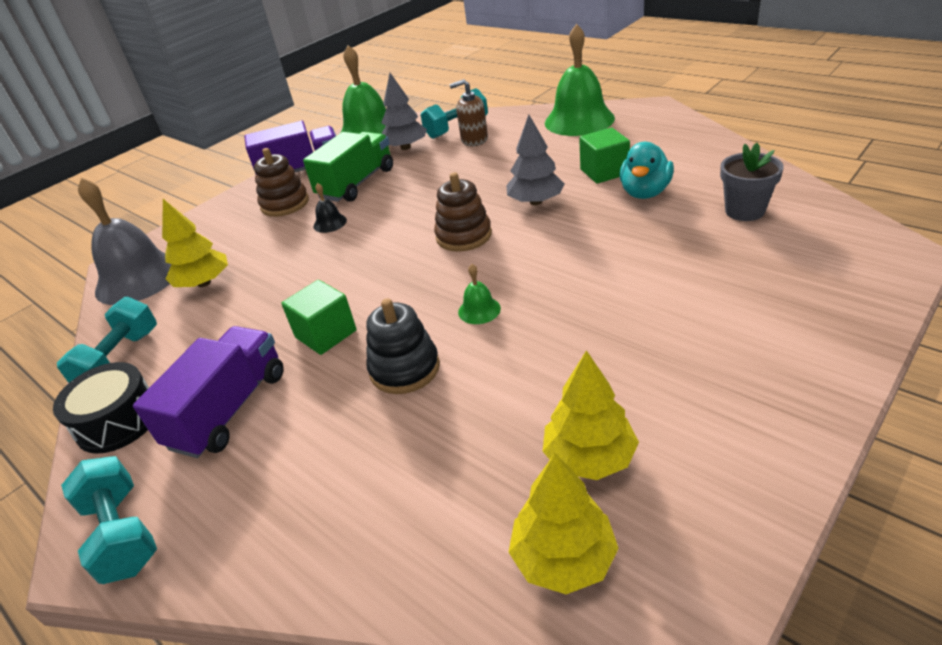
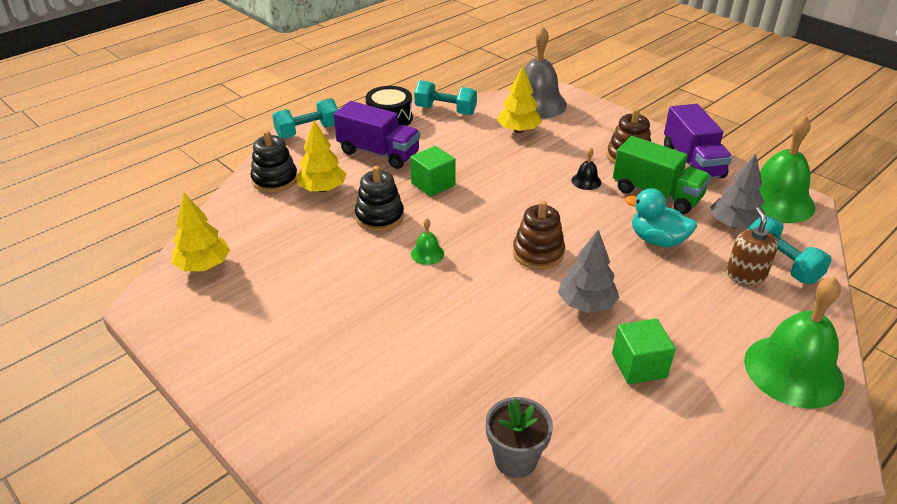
camera: 90 degrees right, 0 degrees up
(292, 535) = (275, 180): none -> black stacking toy
(589, 457) = (260, 286): yellow tree -> yellow tree (322, 189)
(645, 192) = (581, 388): turquoise duck -> turquoise duck (657, 240)

